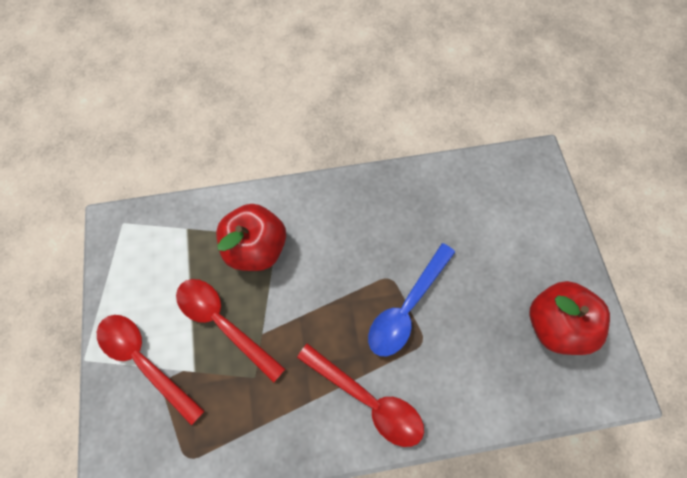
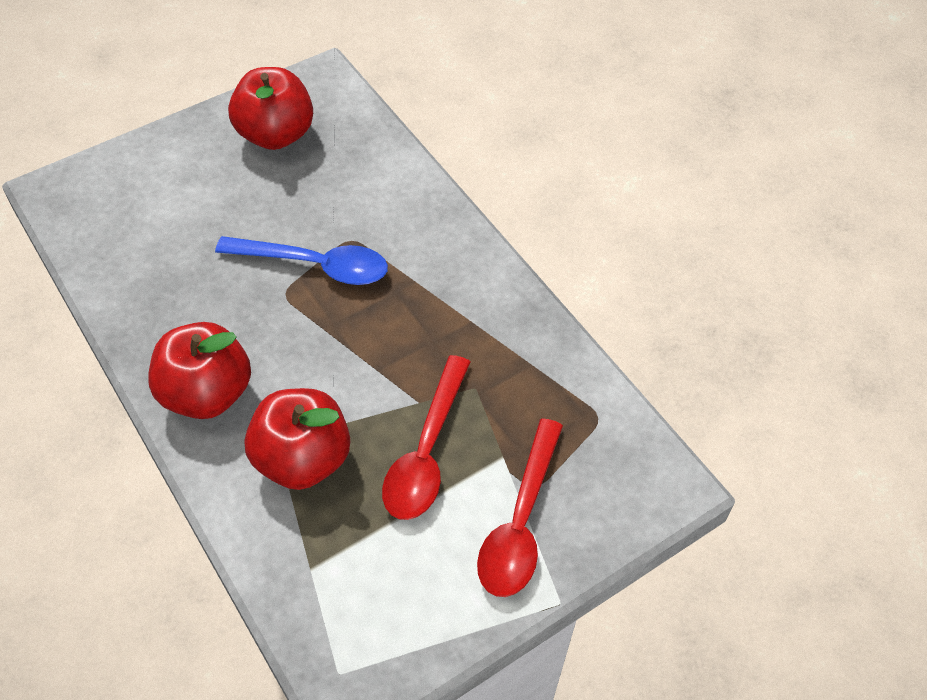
camera: 115 degrees left, 15 degrees down
(329, 208) = (207, 393): none -> red apple
(368, 399) = (440, 269): red spoon -> none

